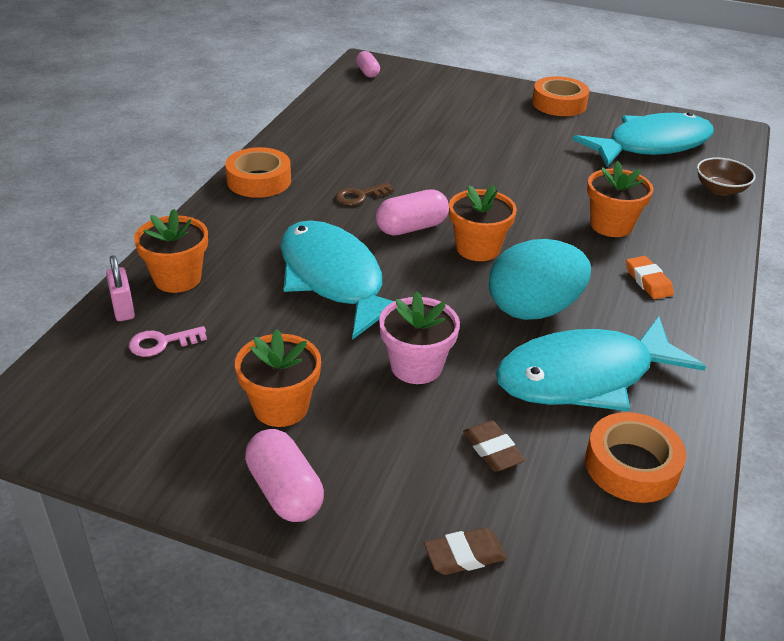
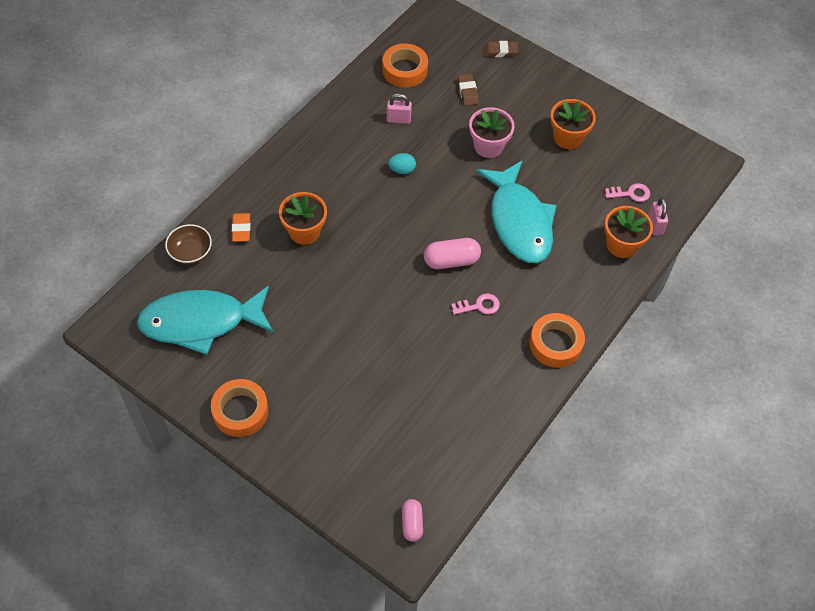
camera: 165 degrees left, 20 degrees up
(284, 491) = (572, 94): pink capsule -> none
(360, 196) = (479, 306): brown key -> pink key
(478, 248) = (412, 229): orange flower pot -> none
(533, 309) = (402, 170): turquoise egg -> turquoise egg, size x0.43
(584, 377) = (398, 119): turquoise fish -> pink padlock
(648, 281) = (315, 176): orange eraser -> orange eraser (241, 229)

